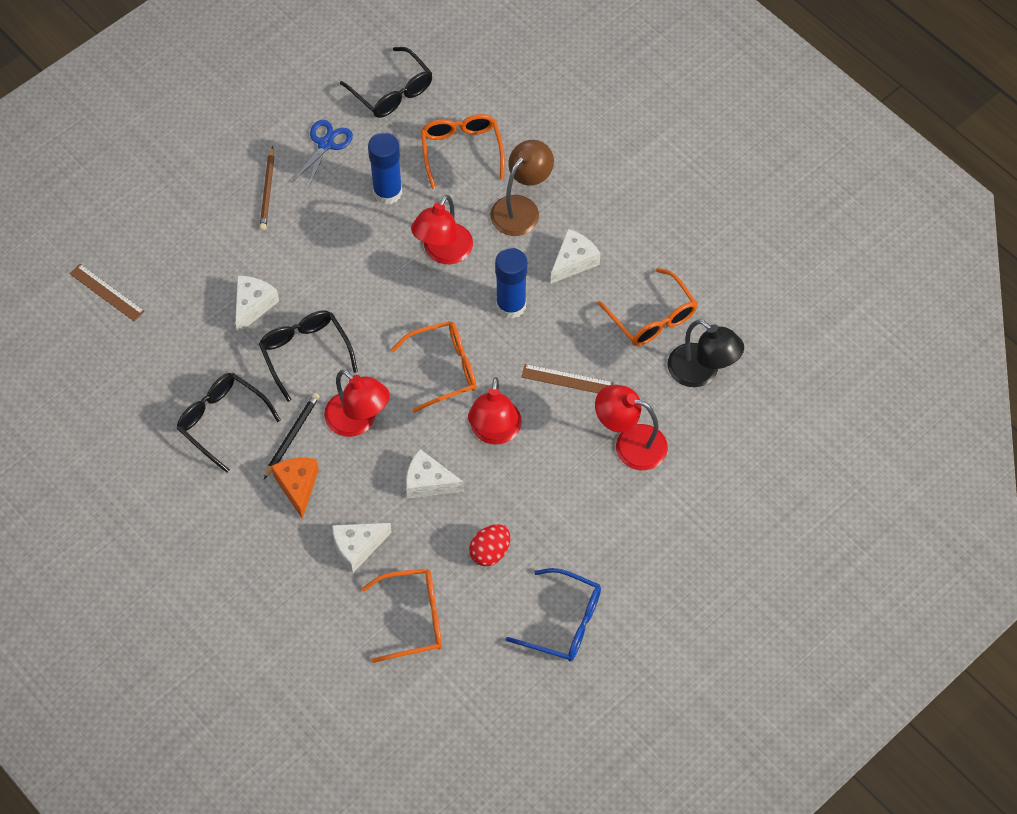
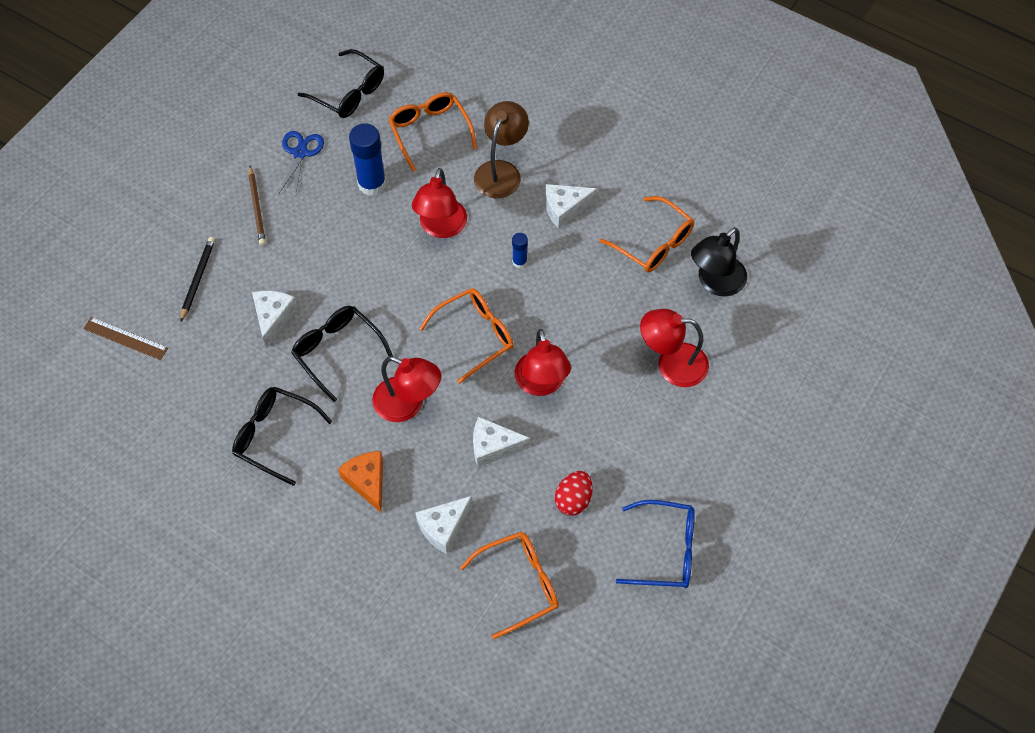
camera: 15 degrees left, 0 degrees up
(292, 436) = (347, 434): black pencil -> black pencil (197, 279)
(511, 305) = (519, 262): blue glue stick -> blue glue stick, size x0.51
(567, 380) = (594, 318): brown ruler -> none
(573, 261) = (565, 208): white cheese -> white cheese turned 135 degrees counterclockwise
(701, 372) = (715, 283): black lamp -> black lamp turned 105 degrees clockwise

